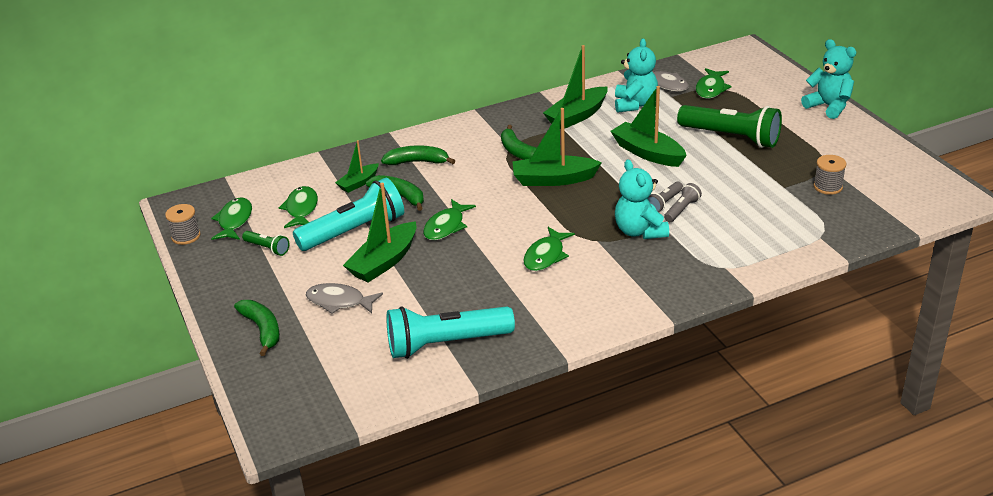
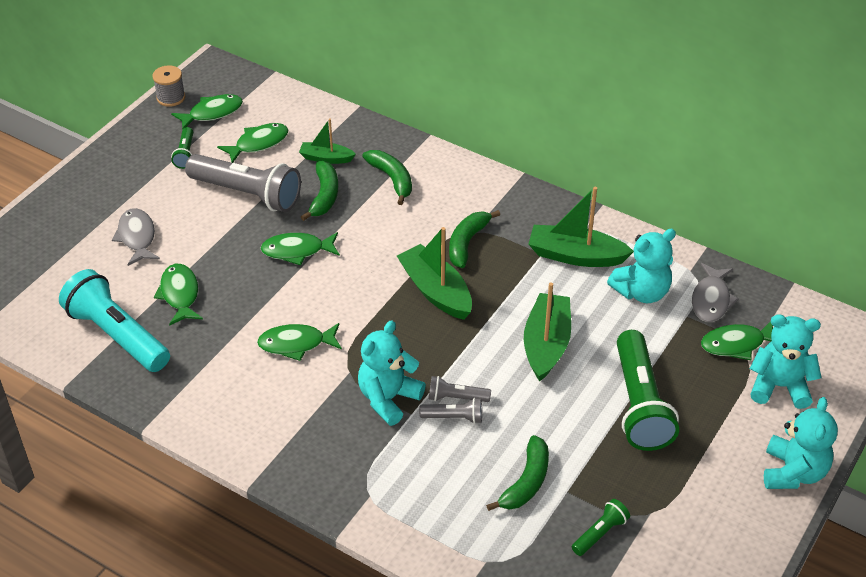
camera: 55 degrees right, 10 degrees up
(262, 330) = (71, 211): green banana -> green banana (526, 482)
(354, 231) = (247, 194): turquoise flashlight -> grey flashlight
(384, 262) = (213, 236): green boat -> none
(432, 297) = (180, 294): none -> green fish
(758, 87) = (779, 386): none -> turquoise teddy bear
(828, 187) = (600, 533): grey spool -> green flashlight

